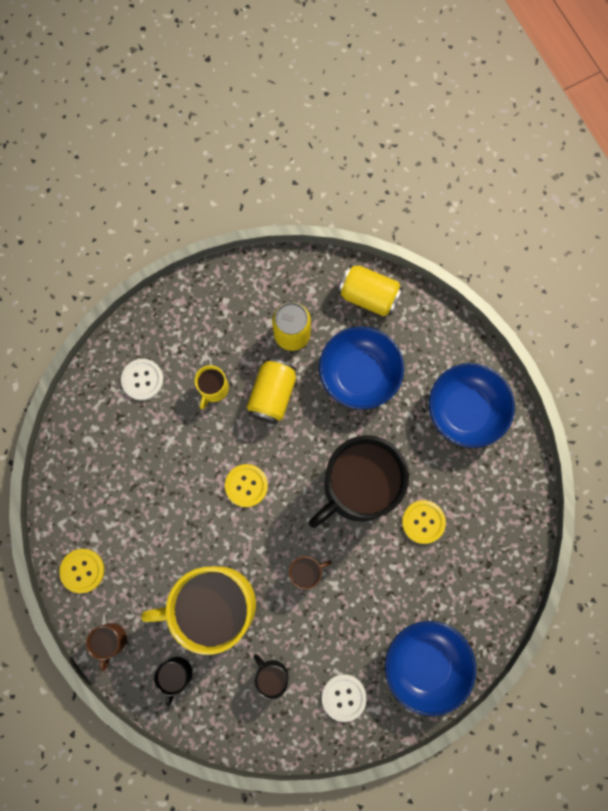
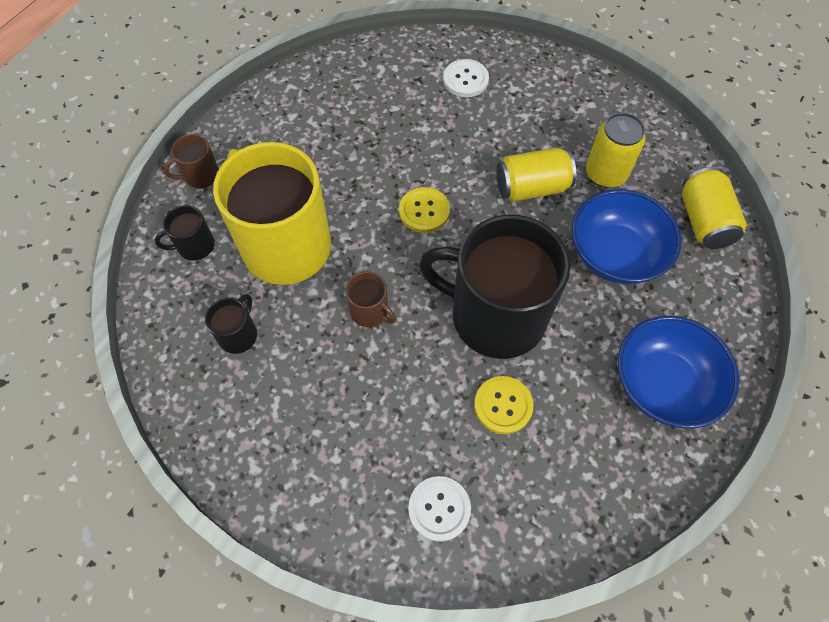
camera: 60 degrees right, 15 degrees down
(82, 570) = (255, 122): yellow button -> none
(213, 389) = (499, 136): yellow mug -> none
(344, 697) = (251, 423): white button -> white button (439, 509)
(425, 663) = (338, 497): blue bowl -> none

